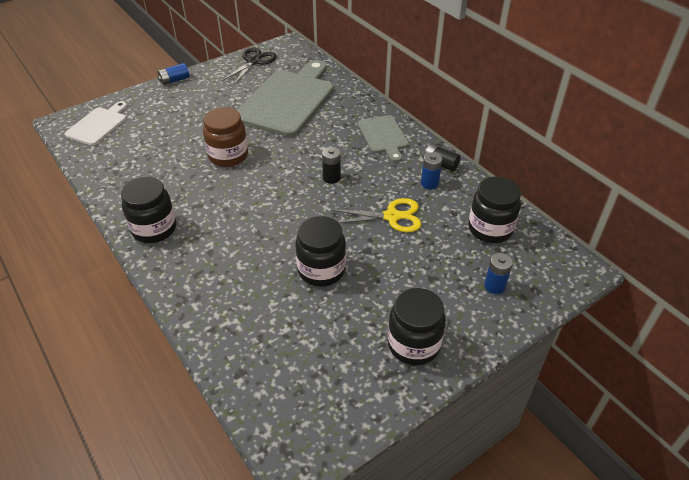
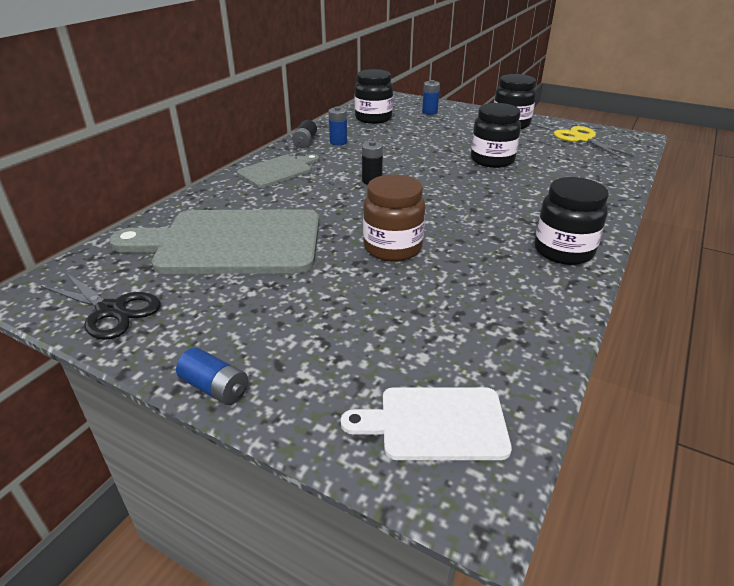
camera: 115 degrees left, 10 degrees down
(254, 61) = (111, 310): black scissors -> black scissors turned 150 degrees counterclockwise
(392, 216) = (398, 148): yellow scissors -> yellow scissors (582, 139)

